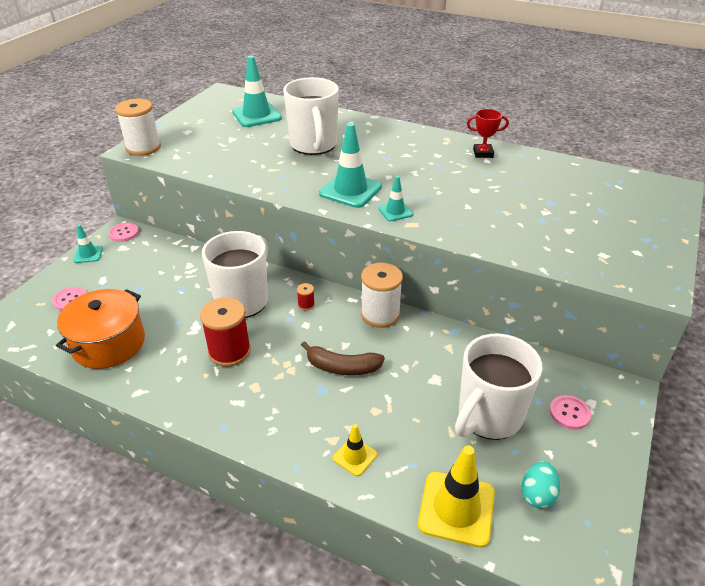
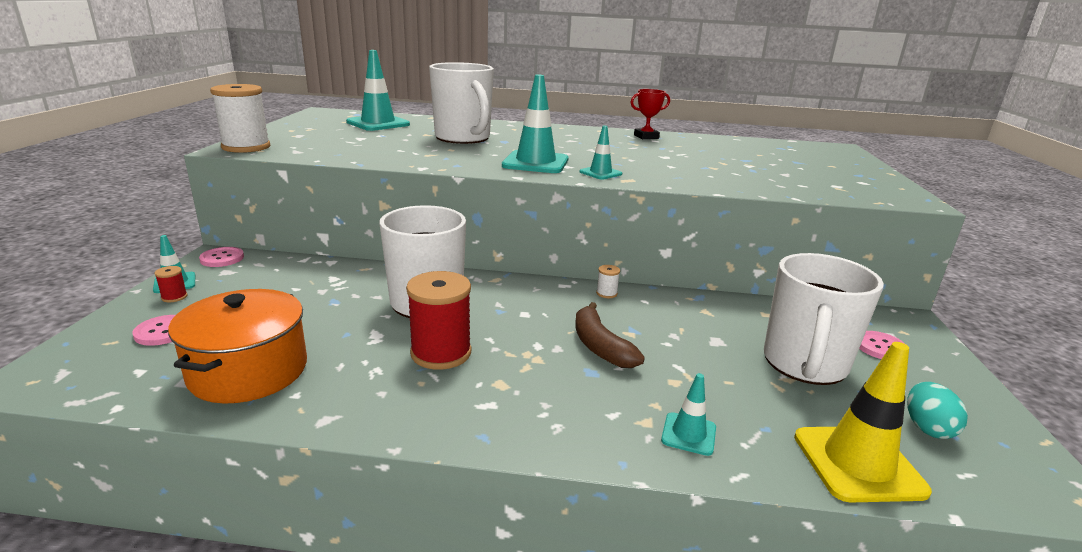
camera: 20 degrees left, 15 degrees down
(306, 305) = (512, 296): red spool -> red spool (174, 297)
(342, 367) = (600, 346): brown banana -> brown banana turned 75 degrees clockwise
(355, 456) = (688, 434): yellow traffic cone -> turquoise traffic cone
(380, 314) = (606, 293): white spool -> white spool, size x0.43

